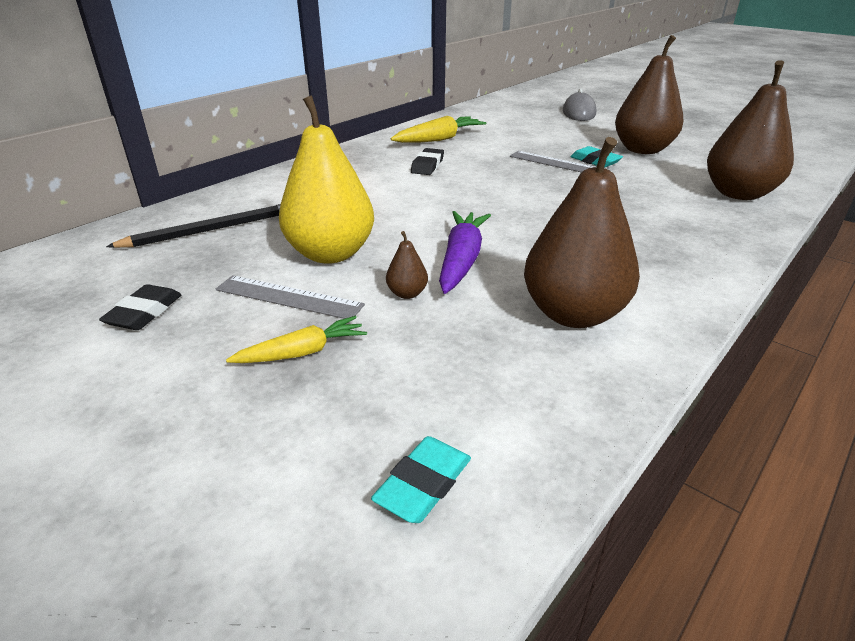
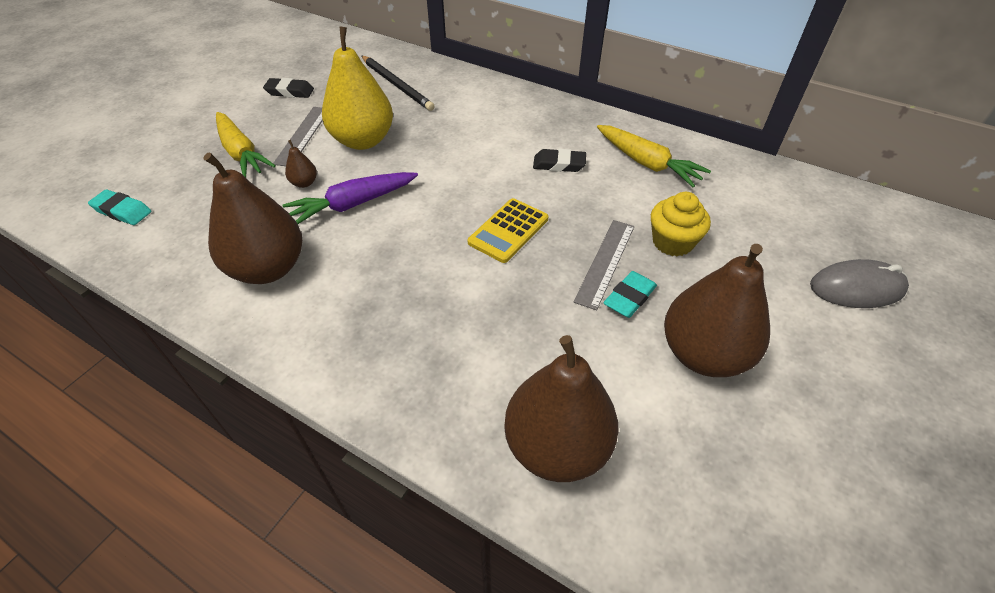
camera: 80 degrees right, 15 degrees up
(302, 352) = (241, 153): yellow carrot -> yellow carrot, size x1.53
(461, 261) = (353, 204): purple carrot -> purple carrot turned 150 degrees clockwise
(517, 191) = (508, 230): none -> yellow calculator
(536, 144) = (672, 242): none -> yellow cupcake

